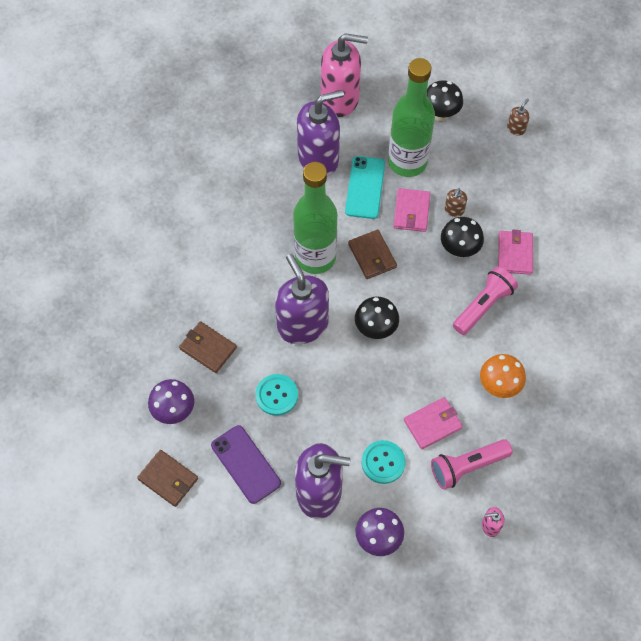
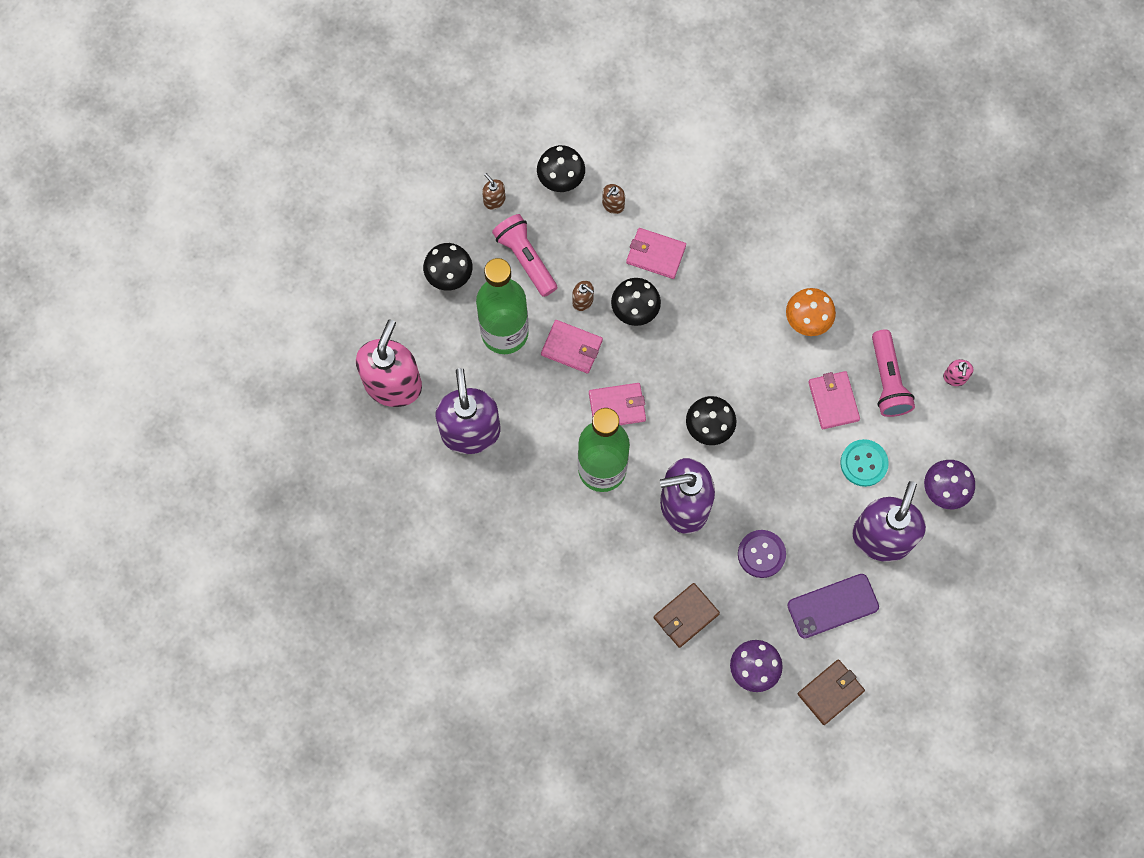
camera: 75 degrees left, 10 degrees up
(276, 395) = (761, 554): turquoise button -> purple button
(365, 187) = (525, 389): turquoise phone -> none
(372, 256) = (617, 406): brown wallet -> pink wallet
(483, 305) = (710, 307): pink flashlight -> pink flashlight (525, 258)
(546, 212) = (613, 205): none -> brown soap dispenser
(552, 170) = (561, 180): none -> black mushroom

